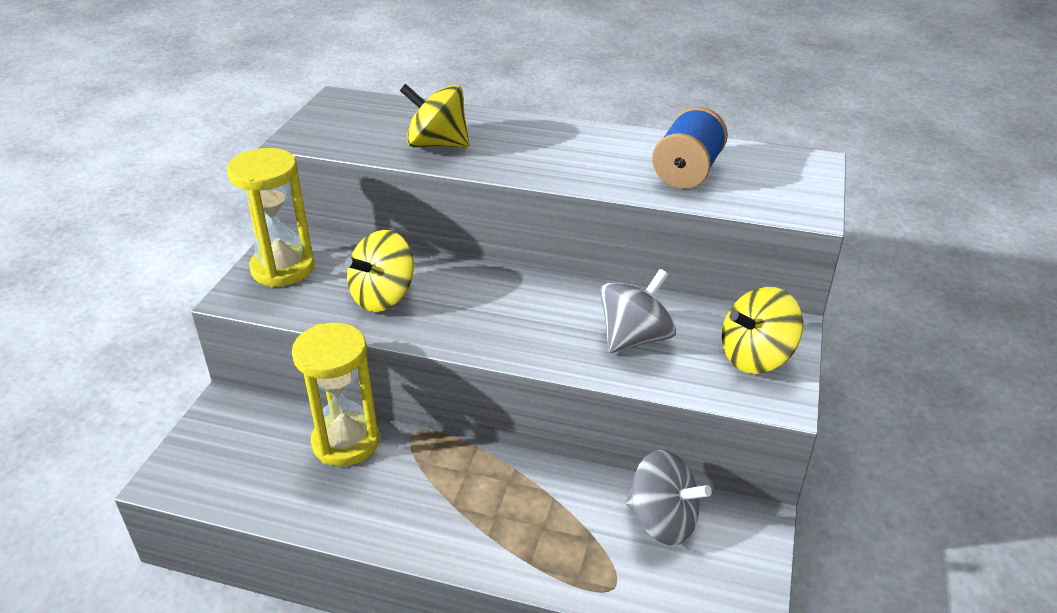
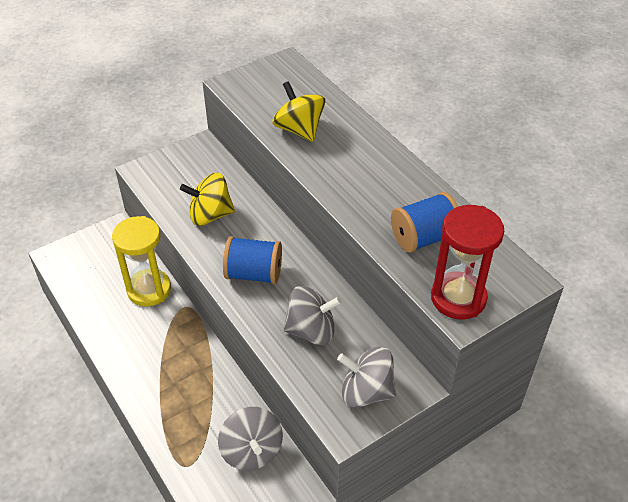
camera: 40 degrees right, 10 degrees up
(283, 268) = (181, 164): yellow hourglass -> none
(507, 323) = (254, 274): none -> blue spool
(755, 357) = (366, 391): yellow spinning top -> grey spinning top
(784, 200) = (458, 298): none -> red hourglass

